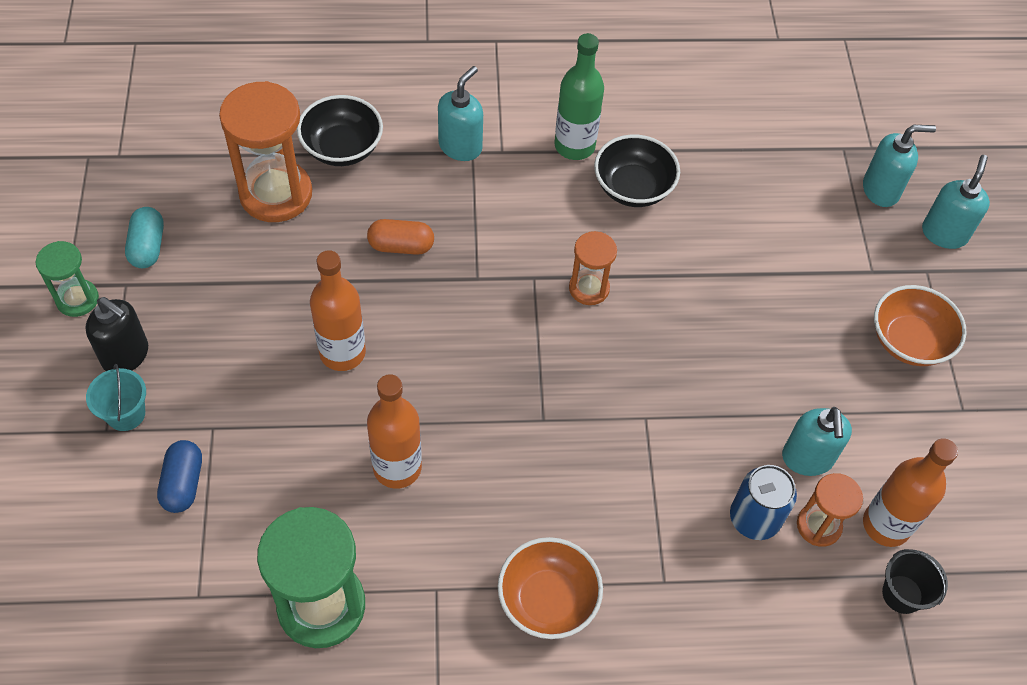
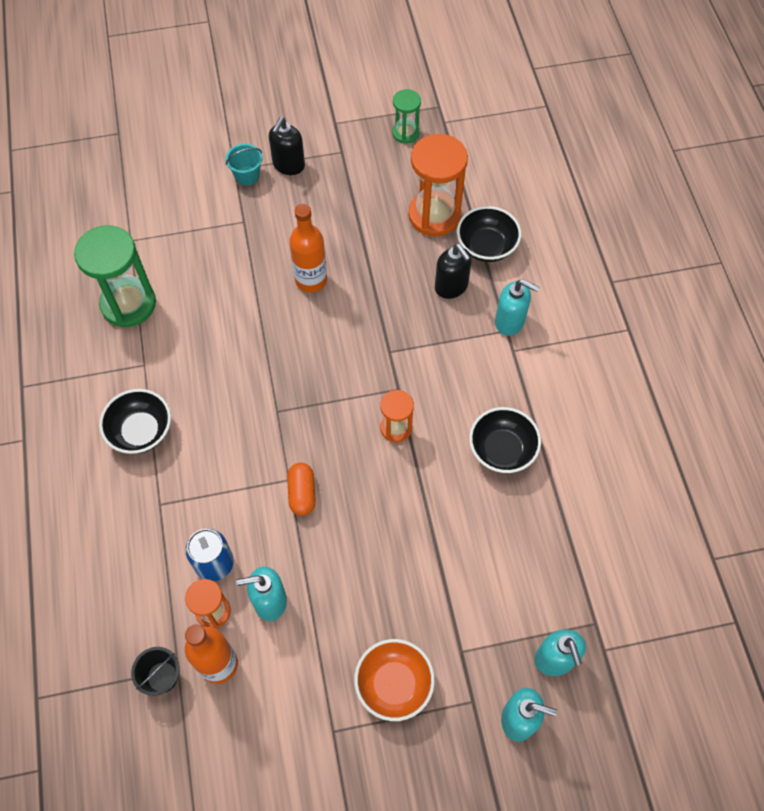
camera: 85 degrees right, 5 degrees up
(77, 299) = (325, 131): green hourglass -> green hourglass (405, 133)
(147, 246) = (373, 155): turquoise capsule -> none
(183, 483) = (203, 215): blue capsule -> none
(394, 195) = (451, 287): none -> black soap dispenser
(397, 468) = (228, 328): orange bottle -> none
(401, 246) = (407, 299): orange capsule -> orange capsule (302, 493)
(547, 600) = (141, 431): orange bowl -> black bowl
(574, 146) = (533, 401): green bottle -> none

